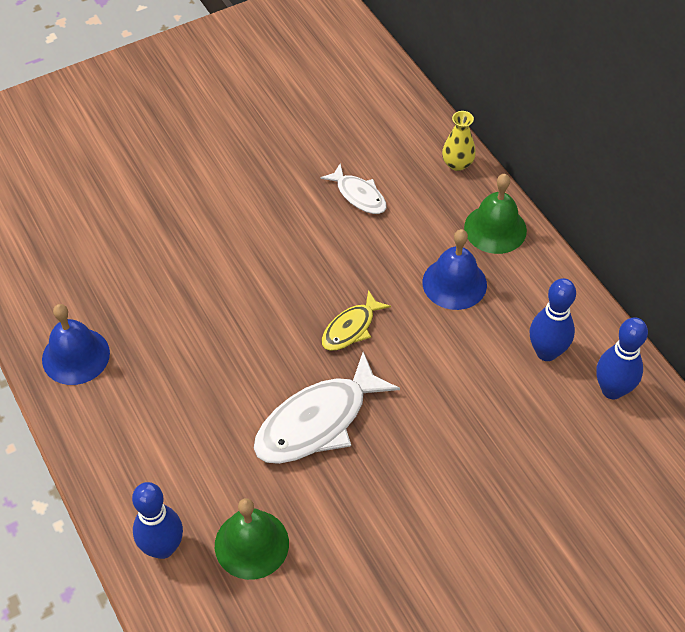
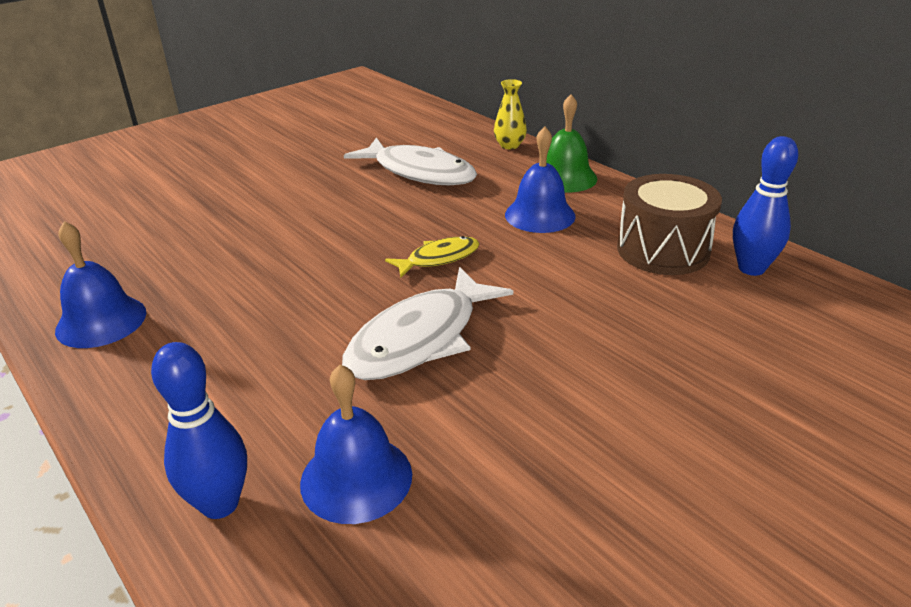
camera: 10 degrees left, 20 degrees down
(251, 544) = (356, 478): green bell -> blue bell
(351, 328) = (438, 258): yellow fish -> yellow fish turned 150 degrees counterclockwise
(359, 195) = (419, 172): white fish -> white fish, size x1.82
(546, 352) = (663, 250): blue bowling pin -> brown drum

